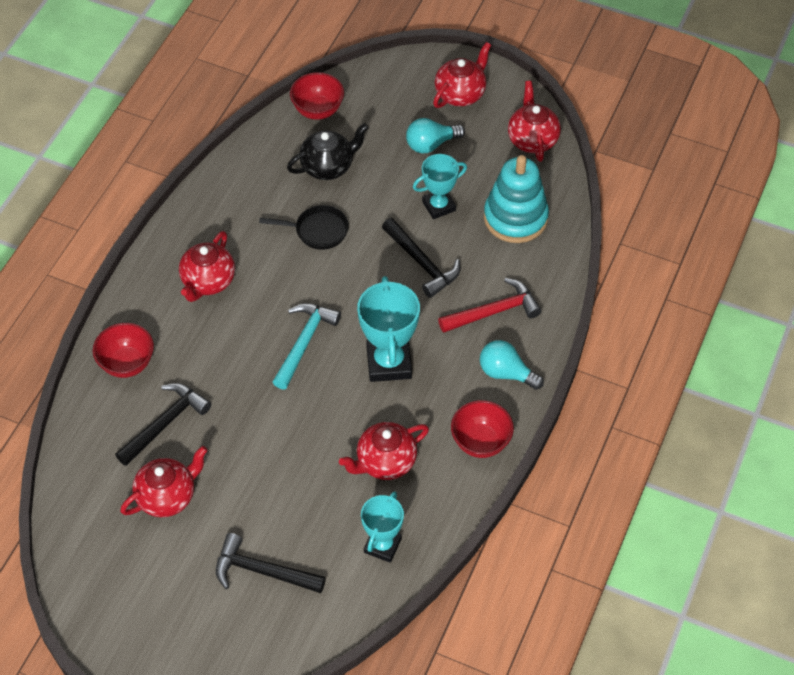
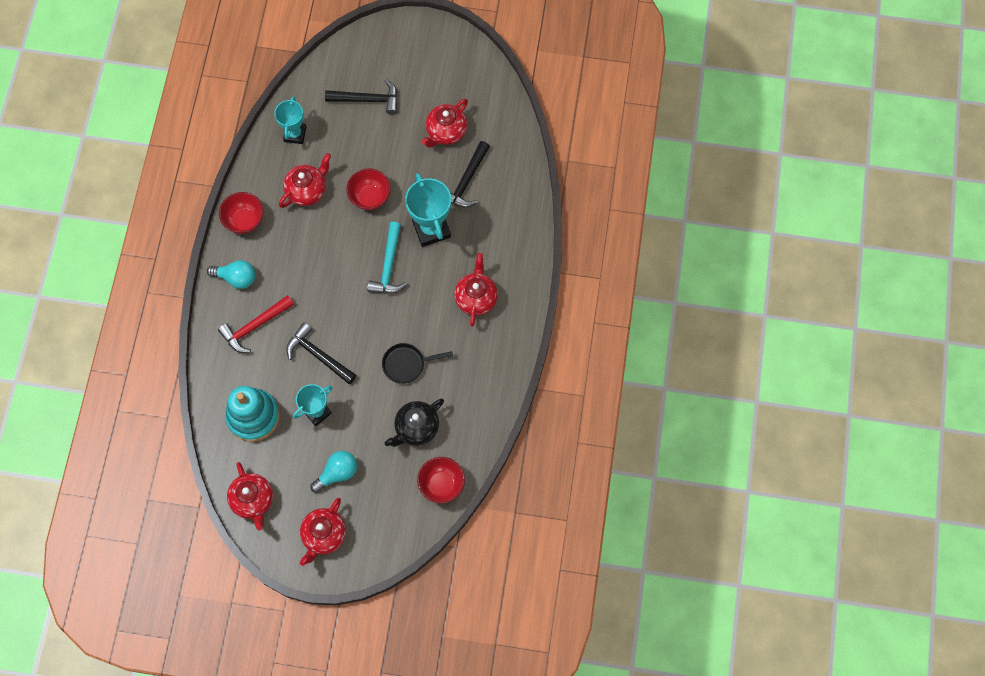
camera: 165 degrees right, 15 degrees up
(127, 364) = (510, 218): red bowl -> red bowl (370, 197)
(389, 363) = (323, 265): turquoise trophy -> turquoise trophy (431, 229)

